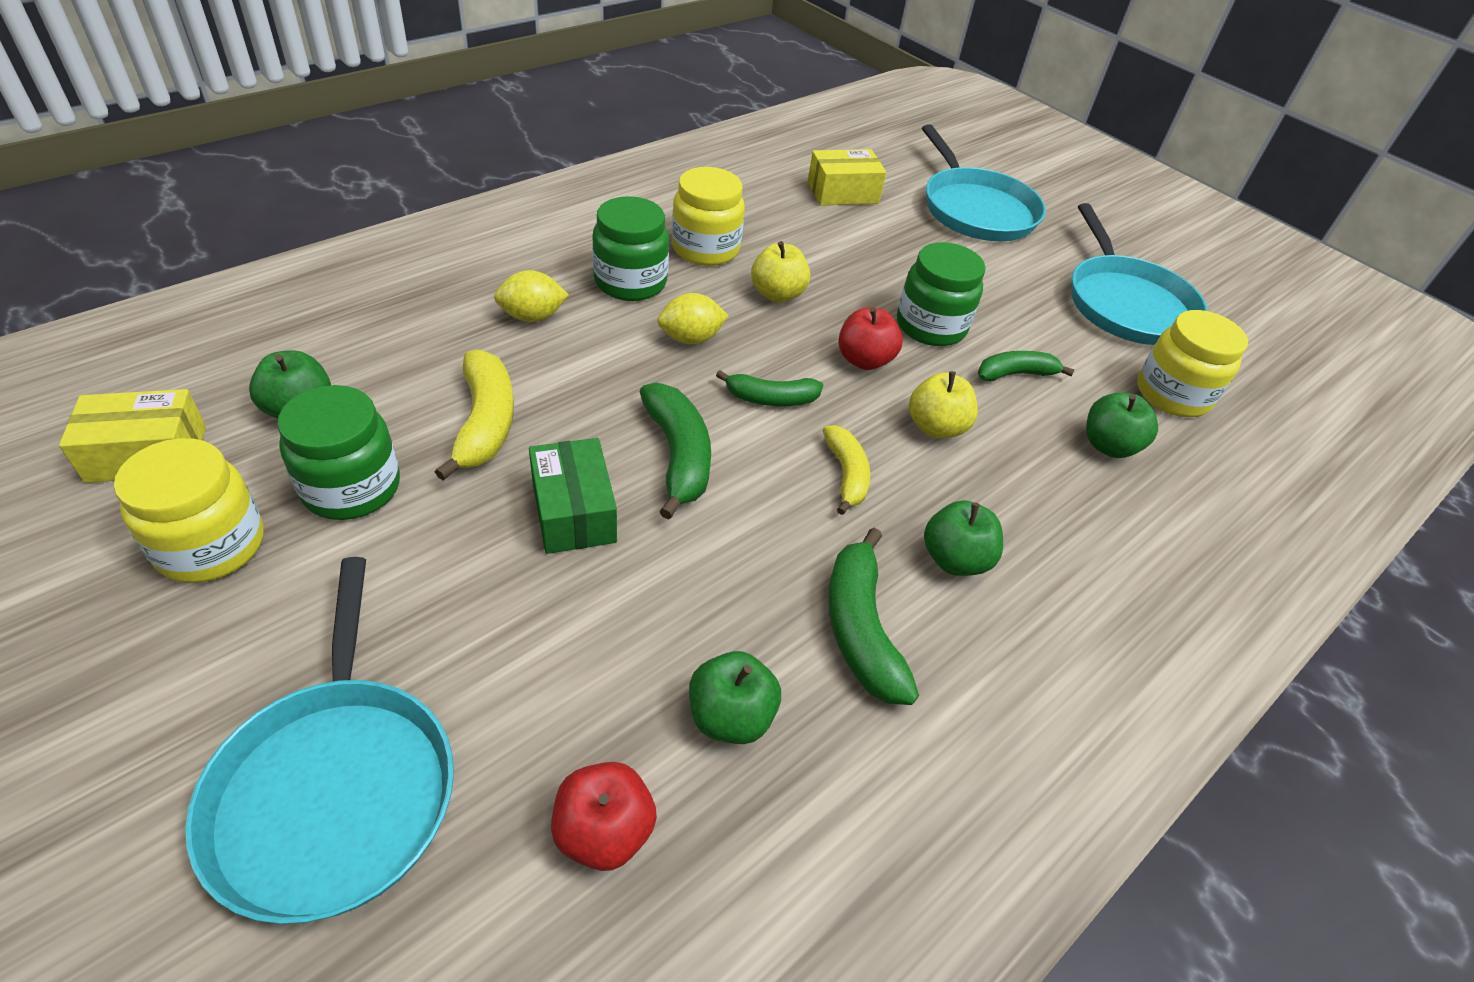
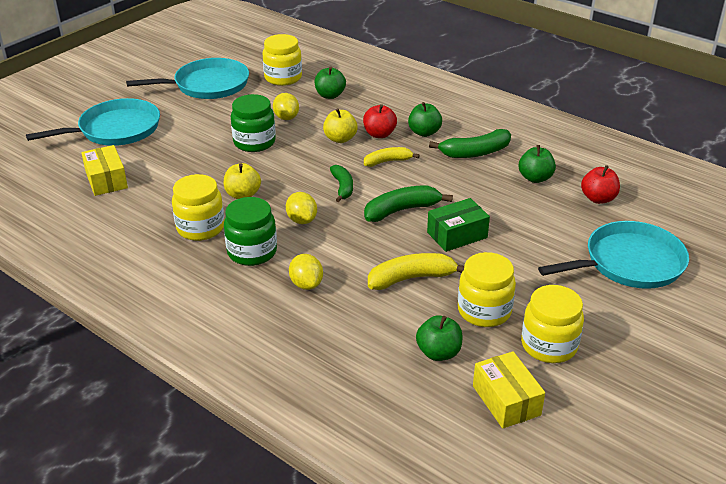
camera: 95 degrees left, 10 degrees down
(351, 488) = (484, 311): green jar -> yellow jar
(864, 360) = (295, 161): red apple -> red apple (379, 134)
(1015, 374) = (286, 117): green banana -> yellow lemon

